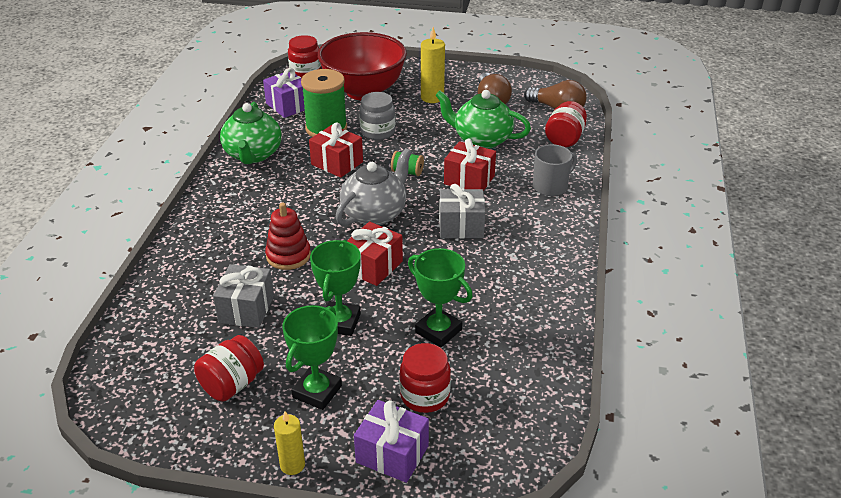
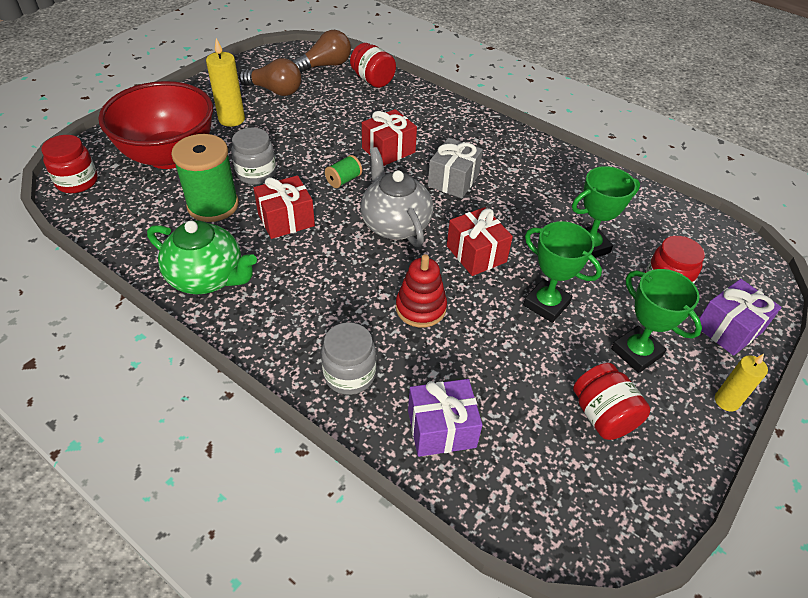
camera: 65 degrees left, 10 degrees up
(202, 244) = (349, 374): none -> grey jar
(246, 309) = (489, 368): grey gift -> none
(288, 105) = (134, 218): purple gift -> purple gift (441, 429)
(481, 139) = (332, 120): green teapot -> none
(551, 186) = (433, 113): grey mug -> none

